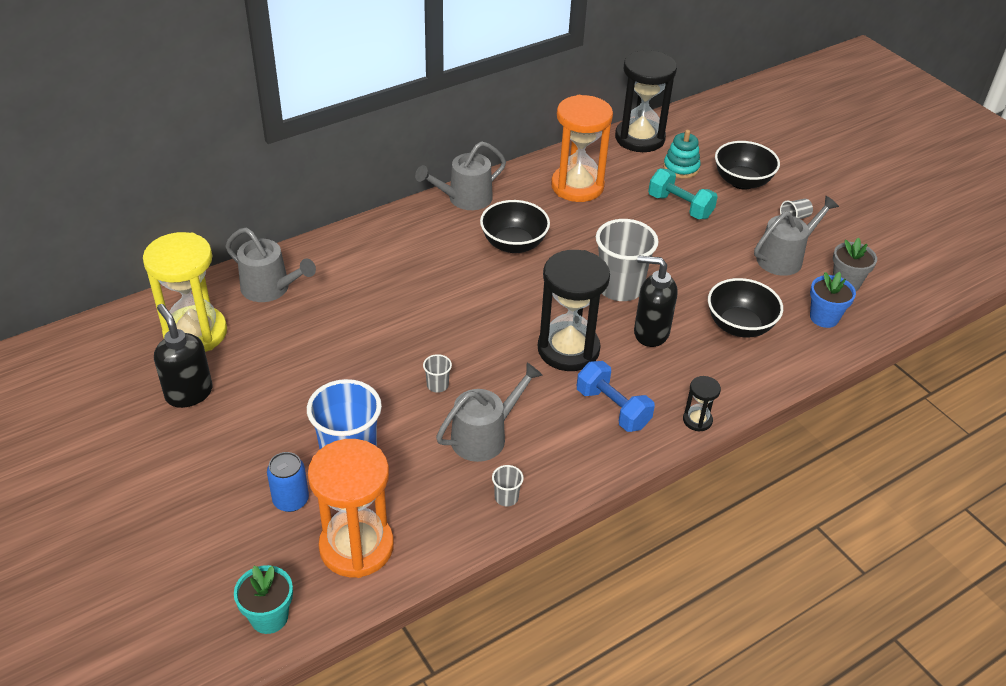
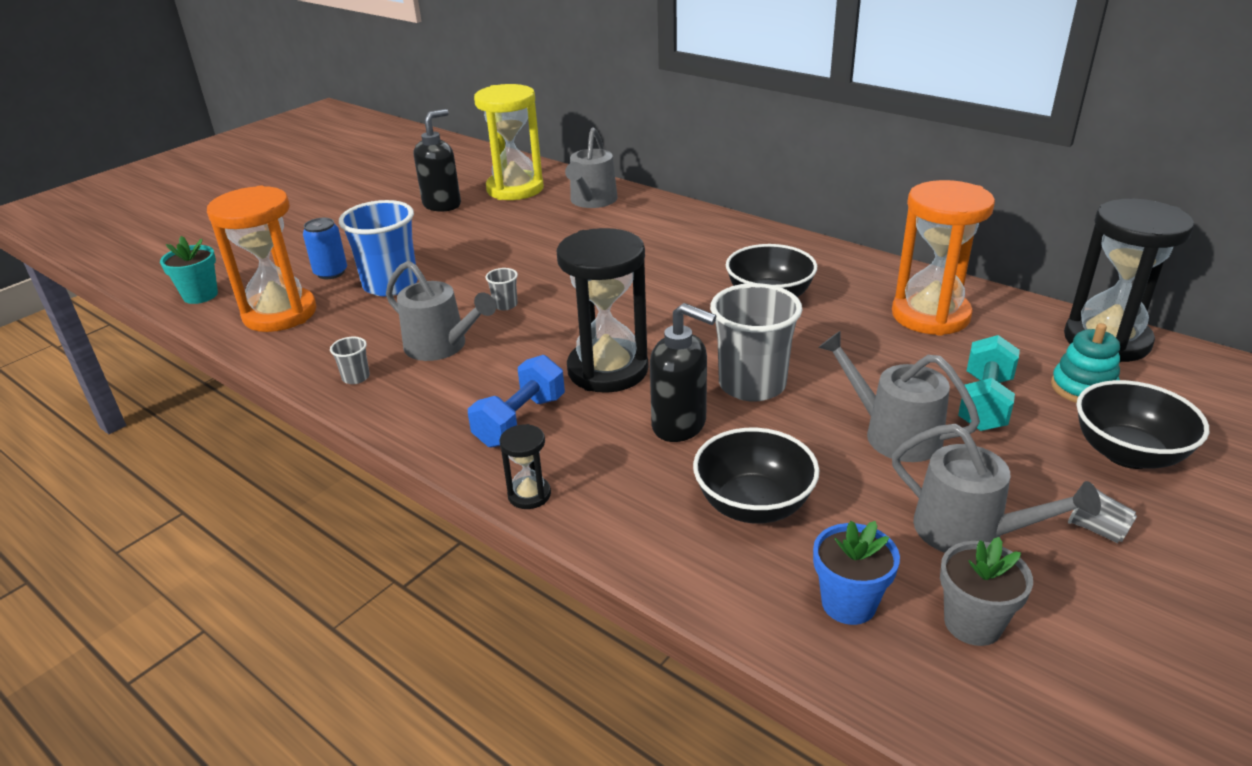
camera: 75 degrees right, 10 degrees down
(465, 198) = (821, 254): grey watering can -> grey watering can (894, 434)
(650, 333) = (680, 425): black soap dispenser -> black soap dispenser turned 120 degrees clockwise

